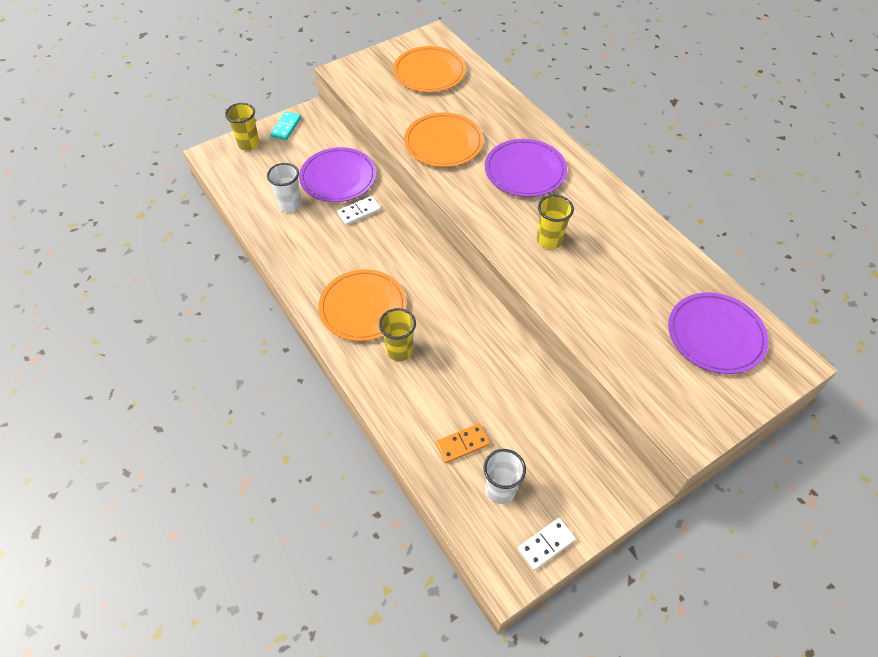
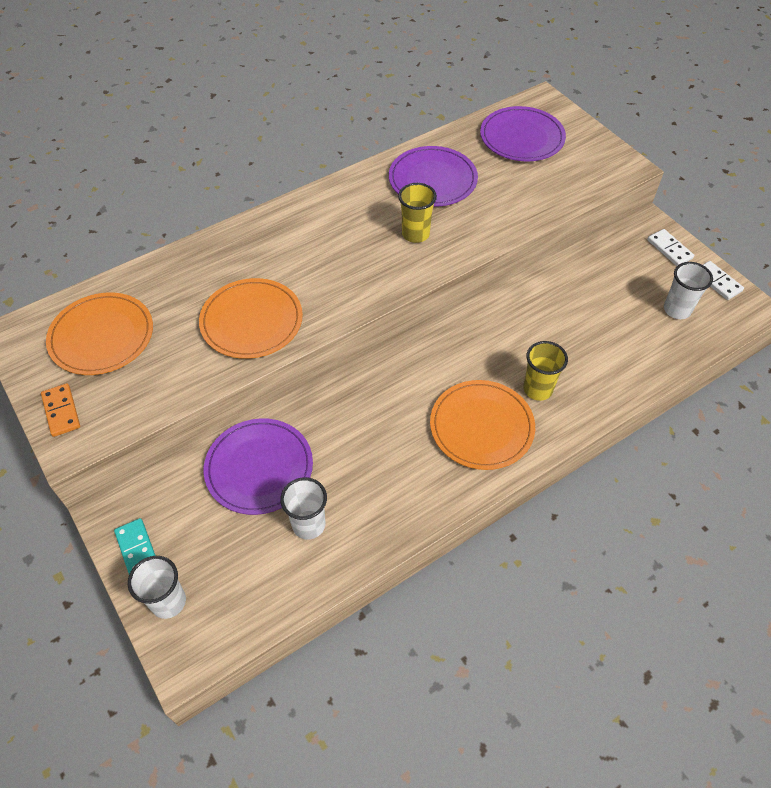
camera: 90 degrees left, 0 degrees up
(249, 144) = (168, 602): yellow cup -> white cup
(286, 127) = (137, 549): turquoise domino -> turquoise domino turned 45 degrees clockwise
(359, 212) = (327, 439): white domino -> white domino (669, 249)
(462, 444) = (637, 336): orange domino -> orange domino (61, 411)
(525, 171) = (308, 247): purple plate -> purple plate (432, 180)

